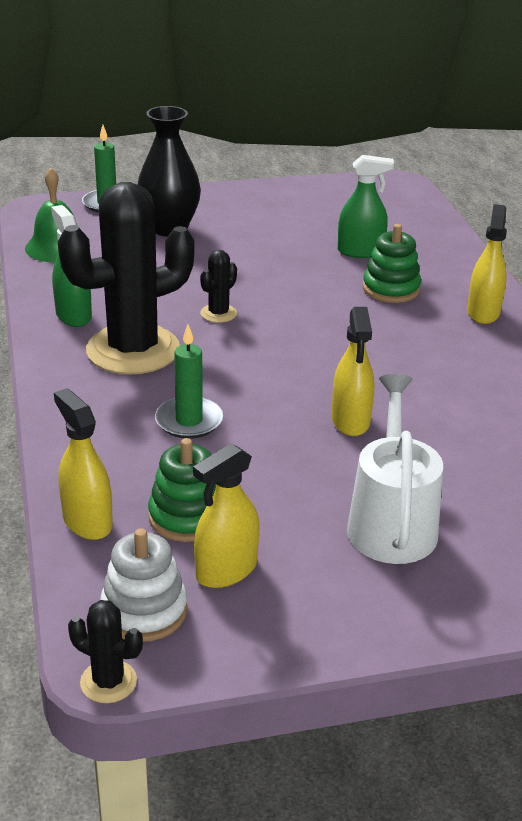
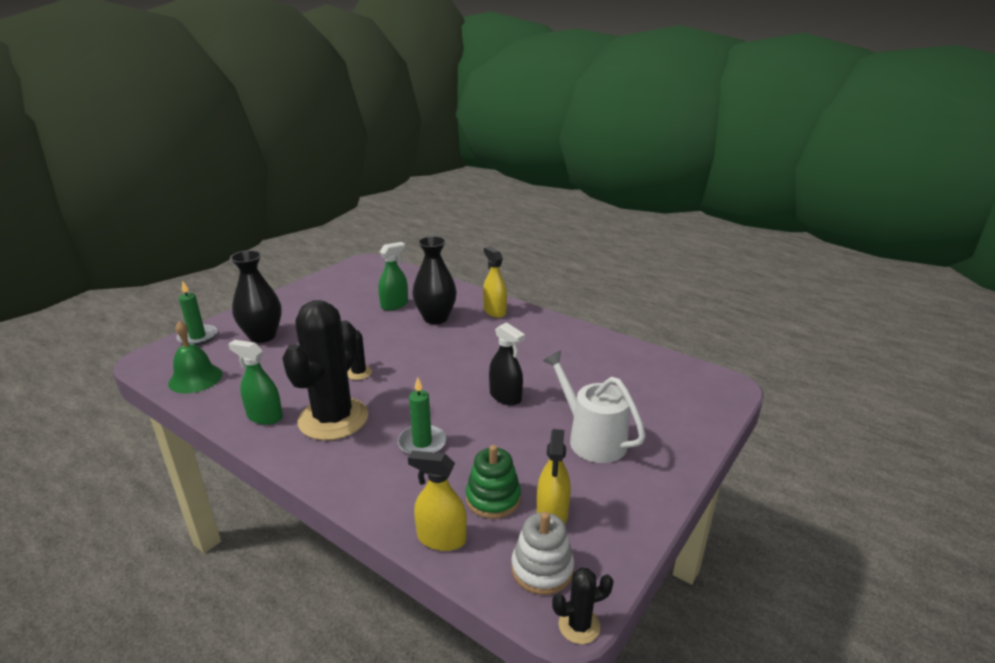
camera: 40 degrees left, 5 degrees down
(350, 421) = (505, 397): yellow spray bottle -> black spray bottle
(391, 289) = (435, 318): green stacking toy -> black vase

